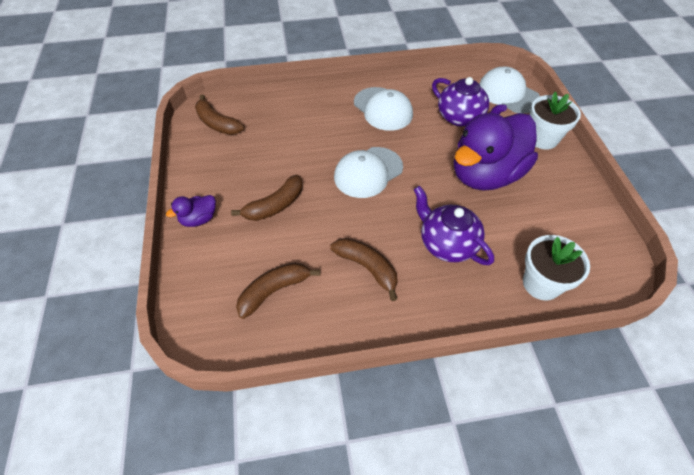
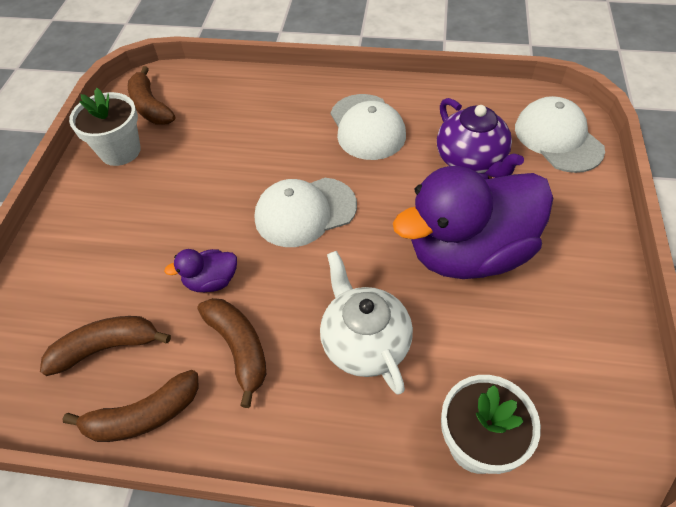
camera: 20 degrees right, 0 degrees up
(199, 219) = (67, 227): purple duck -> purple duck (211, 281)
(275, 206) = (165, 231): brown banana -> brown banana (143, 416)
(446, 244) = (364, 342): purple teapot -> white teapot
(542, 139) = (581, 216): white flower pot -> white flower pot (120, 151)

